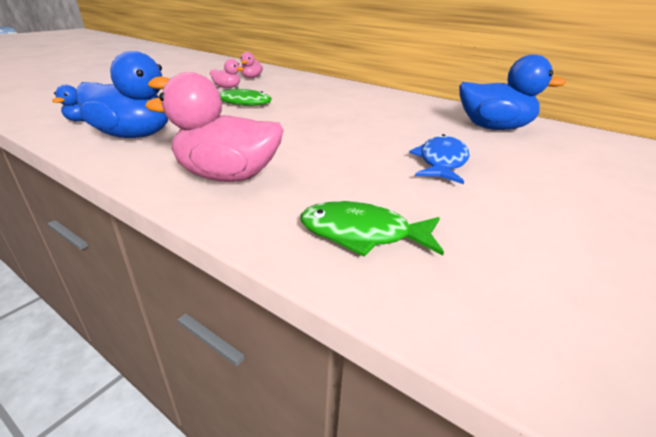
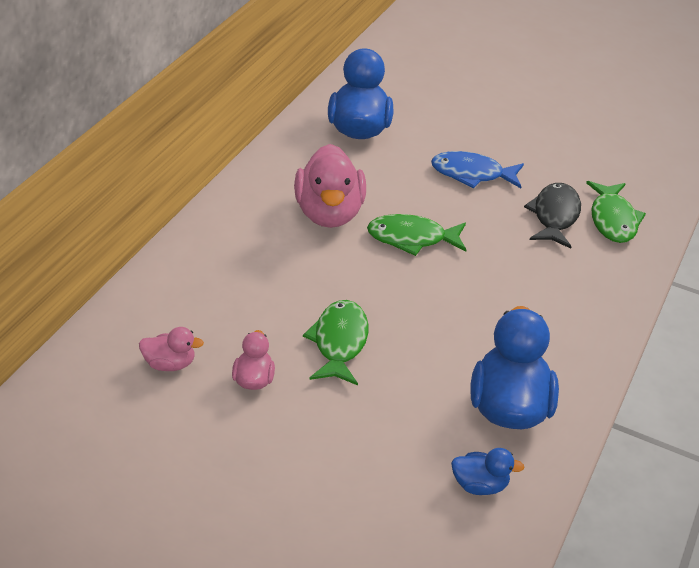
camera: 100 degrees left, 10 degrees up
(227, 176) = (568, 301): pink duck -> pink duck (329, 213)
(340, 129) = (412, 238): none -> green fish
(370, 194) = (554, 216): none -> black fish

